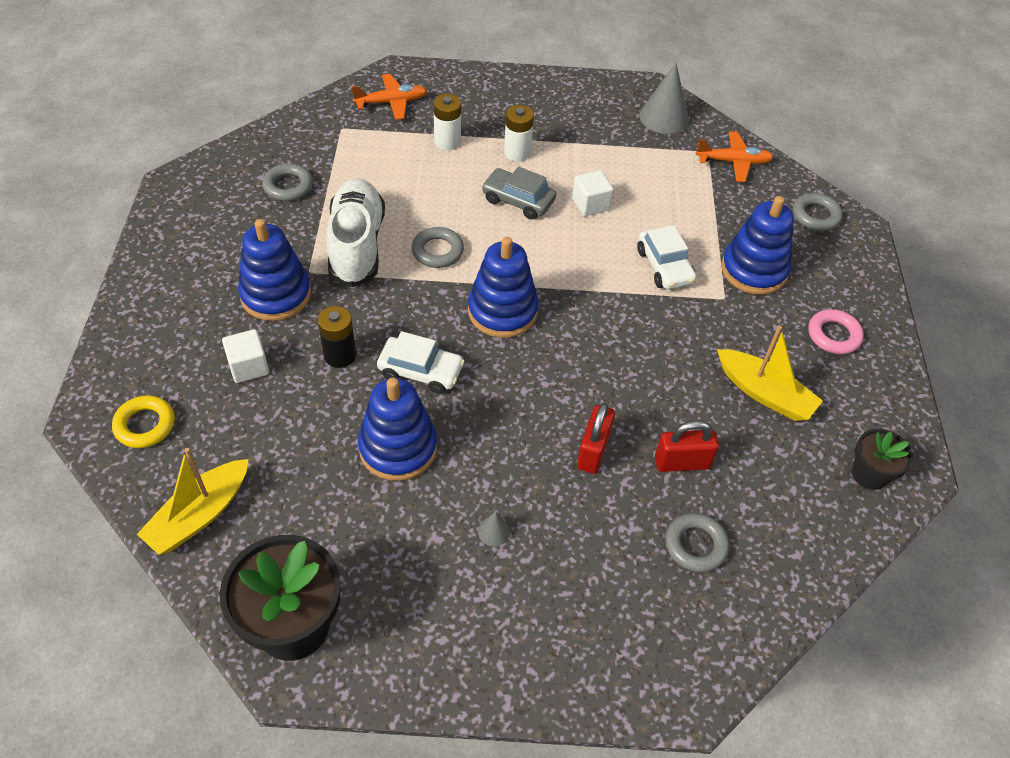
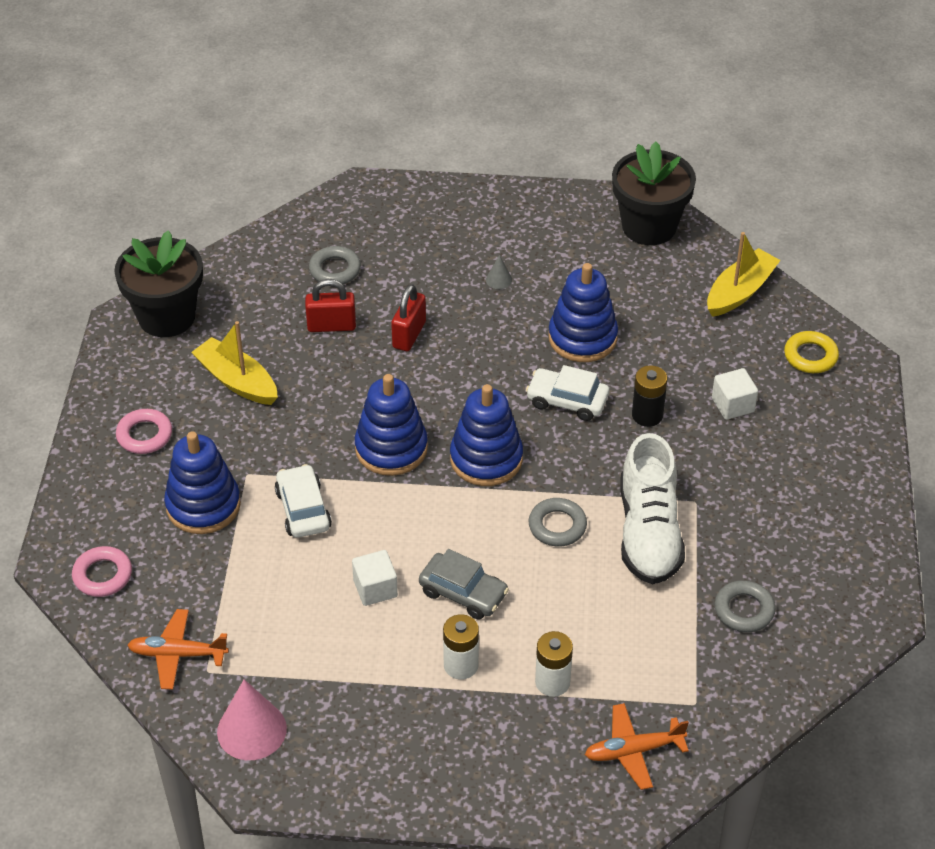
camera: 175 degrees left, 5 degrees down
(276, 295) = (724, 475): blue stacking toy -> blue stacking toy (391, 448)
(664, 117) = (251, 730): grey cone -> pink cone
(815, 216) = (102, 575): grey ring -> pink ring
(869, 474) = (166, 317): black flower pot -> black flower pot, size x1.82

